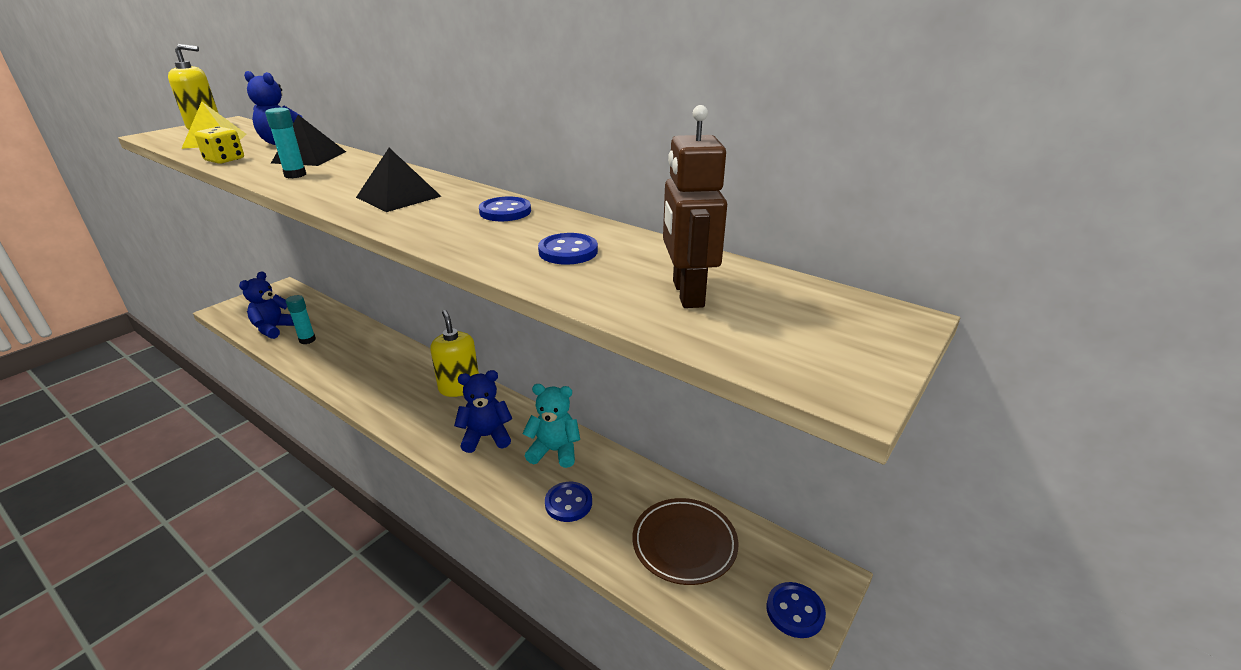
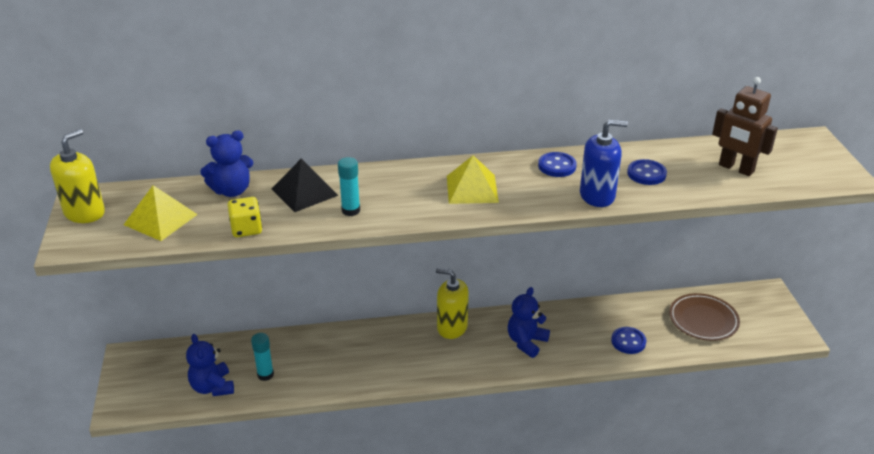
camera: 45 degrees left, 5 degrees up
(398, 197) = (472, 189): black pyramid -> yellow pyramid
(471, 244) = (597, 196): none -> blue soap dispenser
(554, 451) = (575, 322): turquoise teddy bear -> none
(795, 611) = (777, 314): blue button -> none

